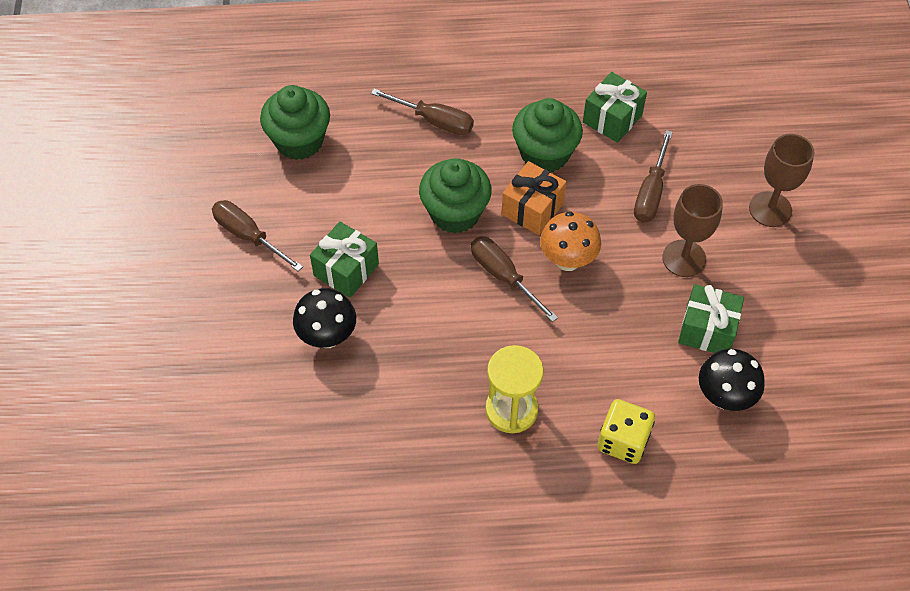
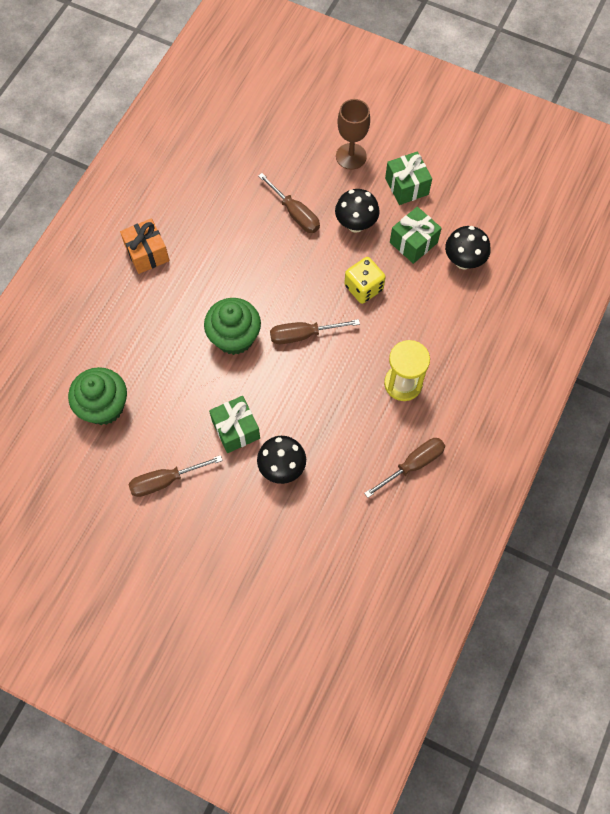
camera: 60 degrees left, 10 degrees up
(434, 121) = (148, 309): brown screwdriver -> brown screwdriver (413, 464)
(532, 209) = (262, 289): orange gift -> orange gift (147, 253)
(544, 154) = (223, 257): green cupcake -> none
(567, 260) = (315, 290): orange mushroom -> none
(612, 119) = (222, 201): green gift -> green gift (406, 186)
(623, 441) = (460, 333): yellow dice -> yellow dice (363, 288)
(684, 258) = (356, 224): brown goblet -> black mushroom

